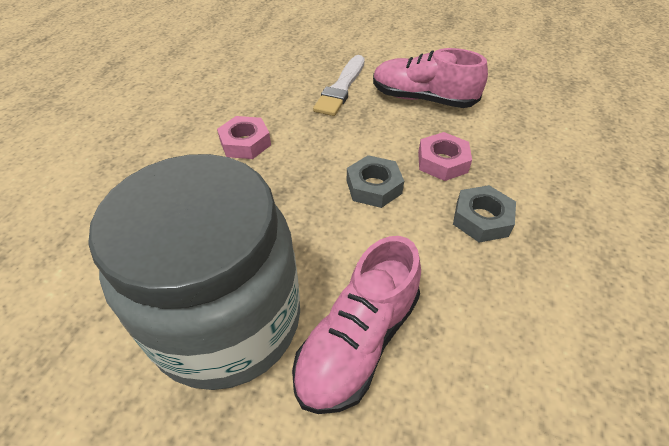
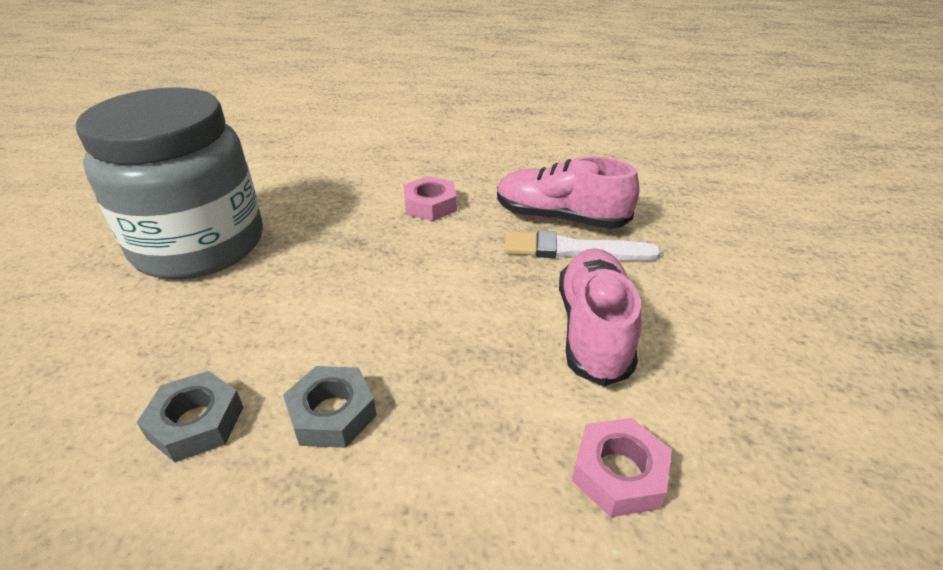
camera: 75 degrees right, 10 degrees down
(358, 341) = (160, 323): pink shoe -> pink shoe (560, 218)
(373, 187) = (379, 305): grey nut -> grey nut (196, 422)
(442, 162) = (445, 364): pink nut -> pink nut (618, 473)

